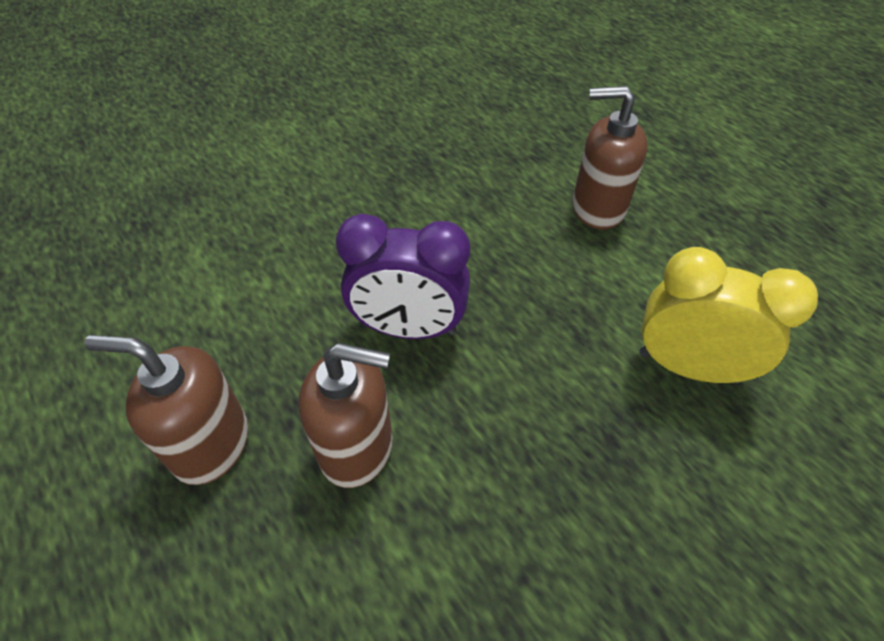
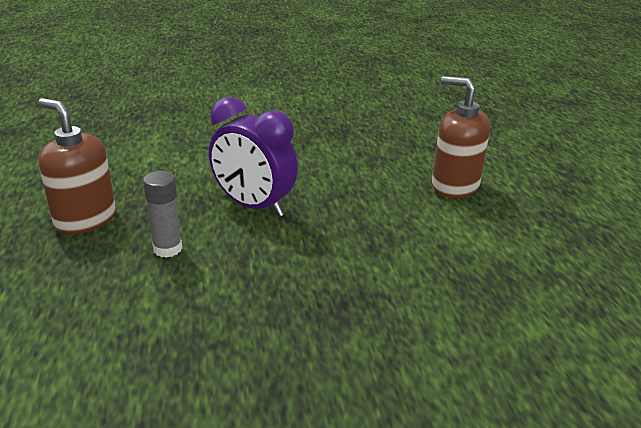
camera: 25 degrees right, 20 degrees down
(357, 447) = (167, 249): brown soap dispenser -> grey glue stick
(688, 367) = (443, 287): yellow clock -> none

